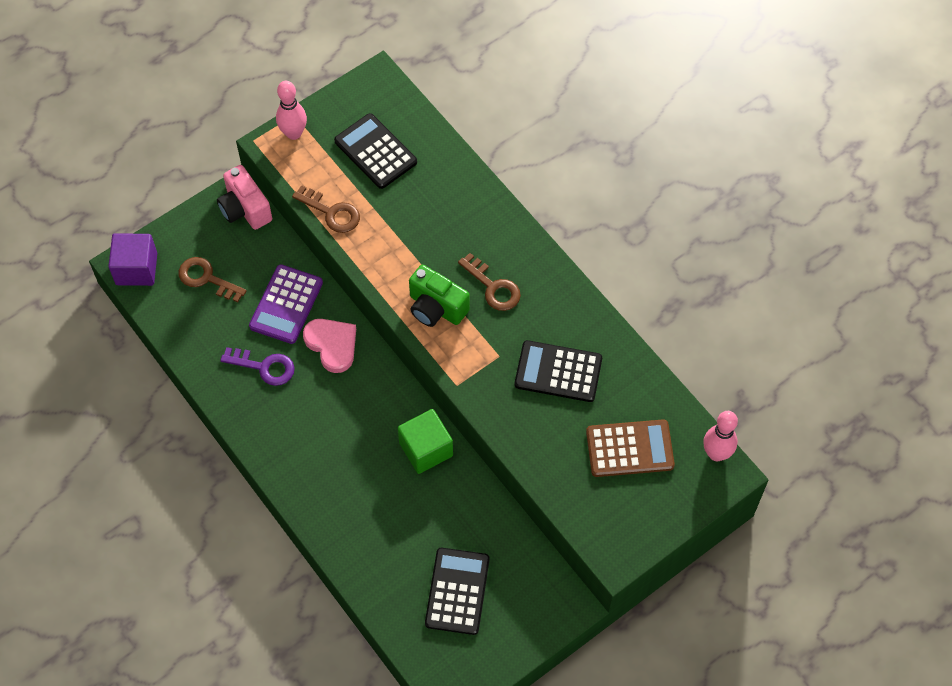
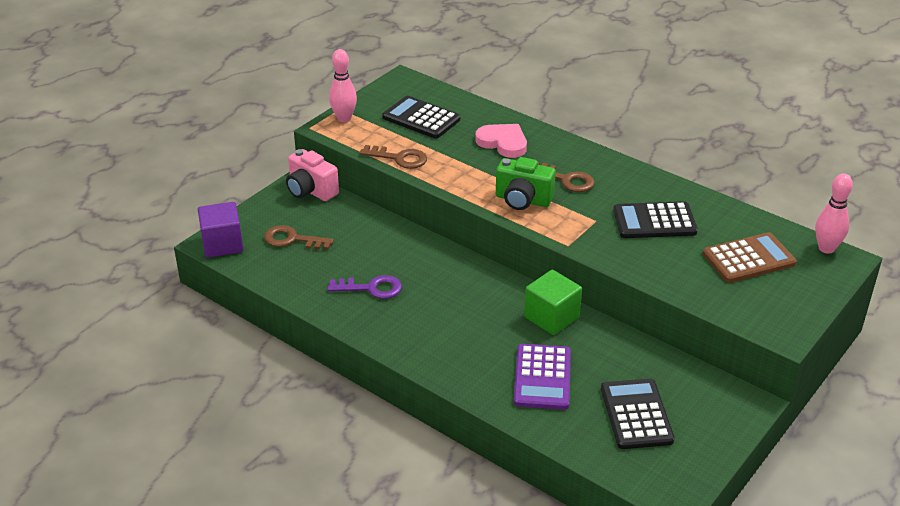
camera: 15 degrees left, 25 degrees down
(286, 304) = (374, 244): purple calculator -> purple calculator (542, 377)
(332, 345) = (429, 263): pink heart -> pink heart (503, 143)

